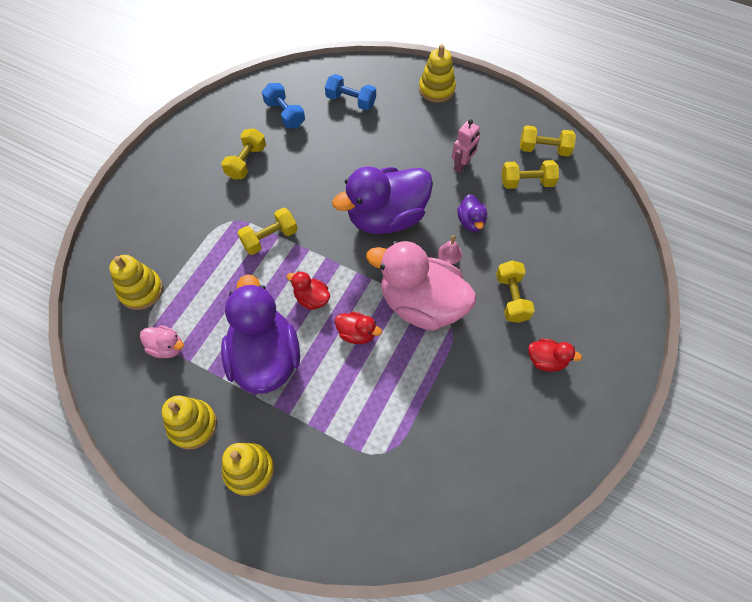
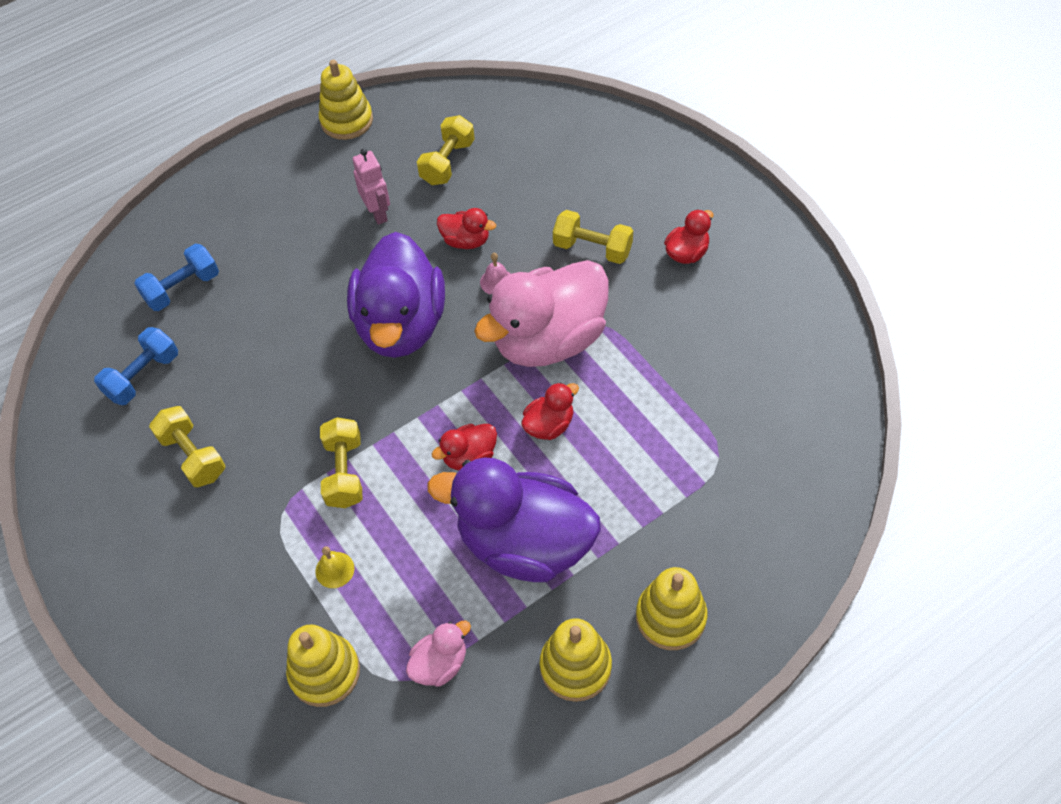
camera: 60 degrees left, 5 degrees down
(205, 264) = (334, 570): none -> yellow bell
(285, 114) = (143, 376): blue dumbbell -> blue dumbbell turned 45 degrees counterclockwise
(436, 89) = (239, 187): yellow stacking toy -> yellow stacking toy (347, 121)
(471, 222) = (466, 241): purple duck -> red duck
(544, 149) = (412, 124): yellow dumbbell -> none

